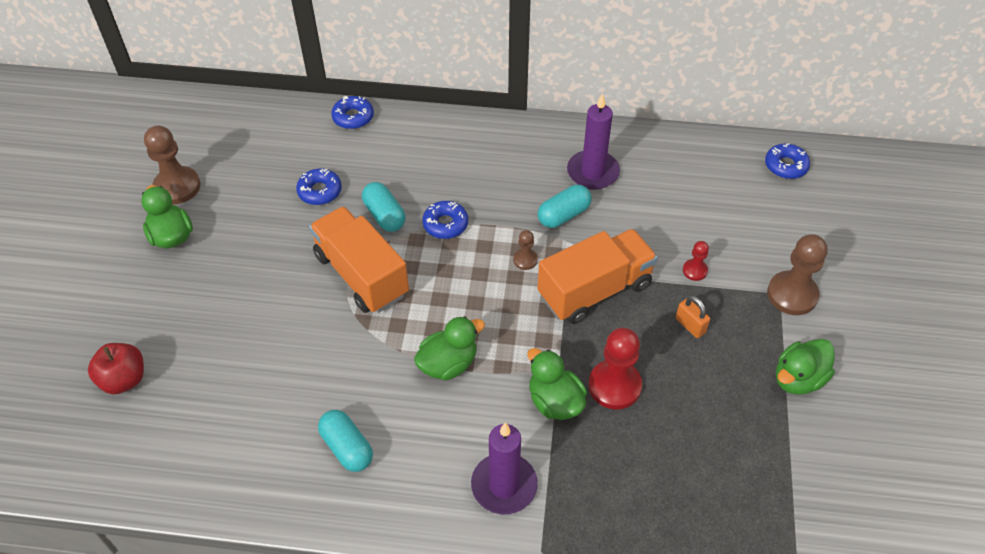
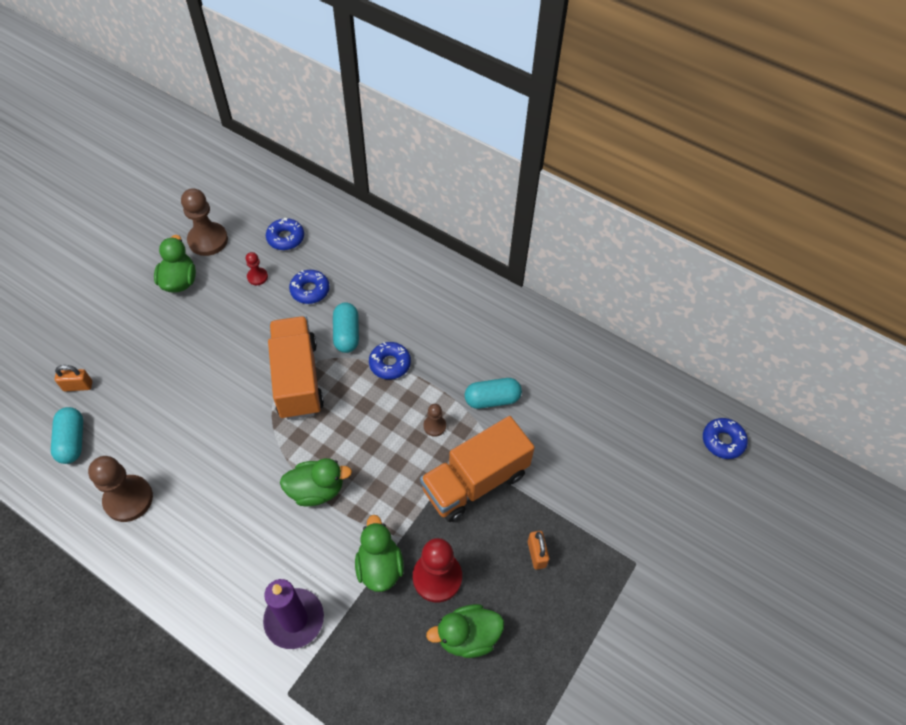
camera: 25 degrees right, 5 degrees up
(124, 379) = (78, 386): red apple -> orange padlock
(347, 448) = (198, 523): turquoise capsule -> turquoise capsule (72, 441)
(353, 117) = (375, 234): blue donut -> blue donut (285, 238)
(593, 172) = (542, 370): purple candle -> none
(594, 290) = (475, 481): orange truck -> orange truck turned 150 degrees clockwise
(695, 270) = (573, 504): red pawn -> red pawn (257, 277)
(792, 294) = (647, 569): brown pawn -> brown pawn (128, 499)
(798, 379) = (601, 653): green duck -> green duck (467, 636)

